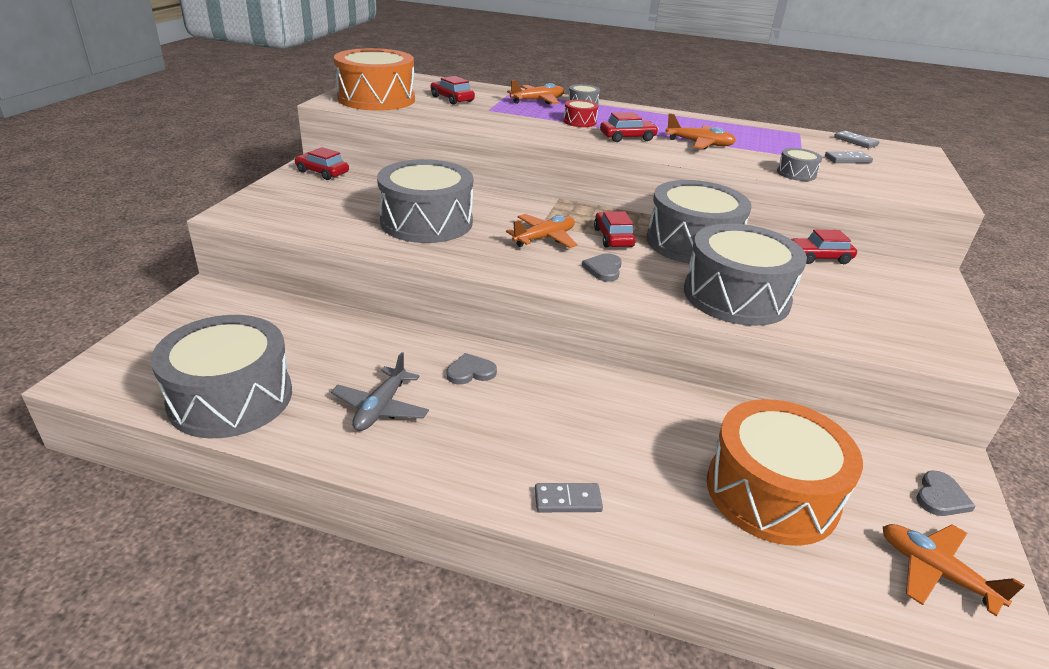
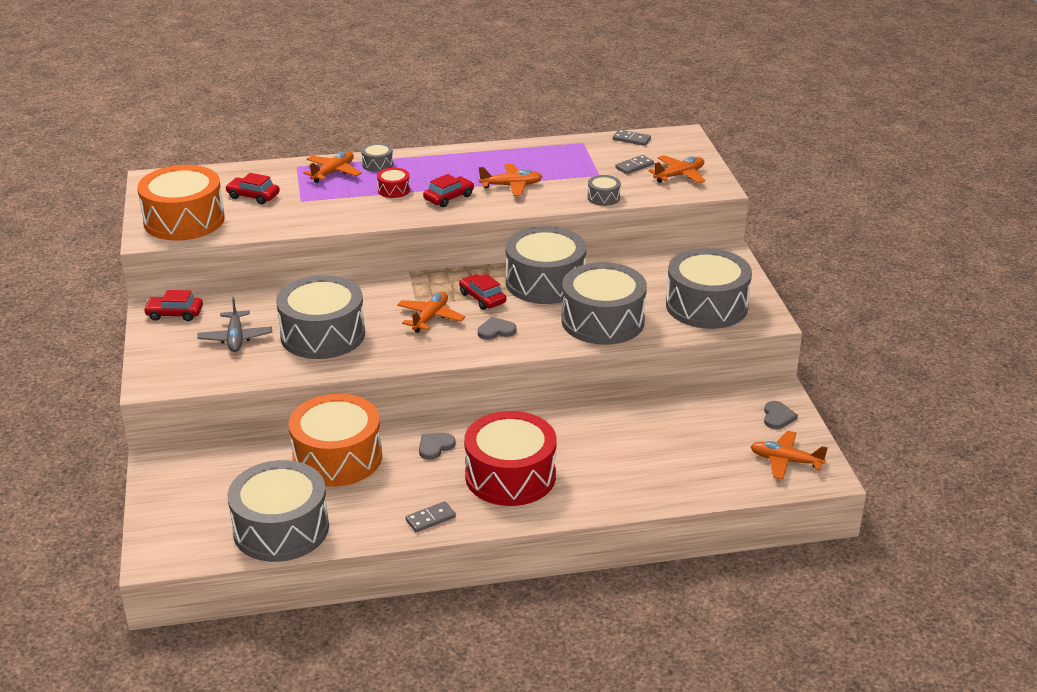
camera: 25 degrees left, 0 degrees up
(381, 408) = (395, 495): grey plane -> grey plane (235, 338)
(527, 437) = (510, 476): none -> red drum
(567, 500) = (563, 503): grey domino -> grey domino (430, 519)
(603, 269) = (496, 330): grey heart -> grey heart turned 90 degrees clockwise
(771, 492) = (680, 451): orange drum -> orange drum (337, 457)
(819, 257) = (643, 263): red car -> none
(882, 319) = (706, 306): none -> grey drum
(899, 177) = (679, 175): none -> orange plane

